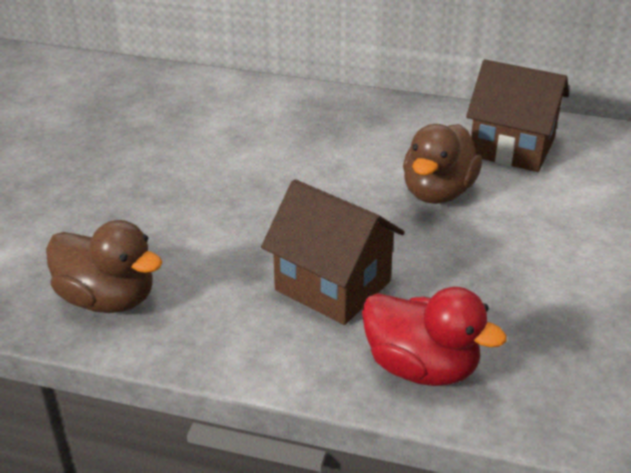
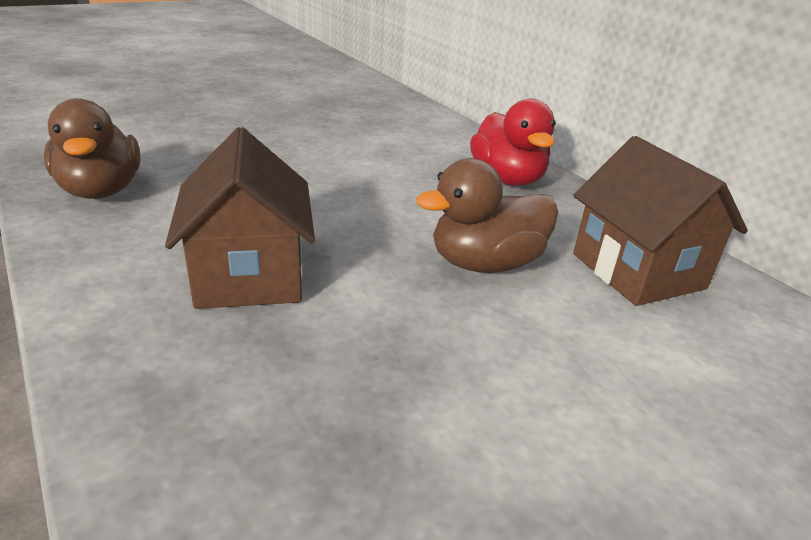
camera: 40 degrees right, 5 degrees down
(421, 367) = (176, 392): red duck -> red duck (507, 179)

